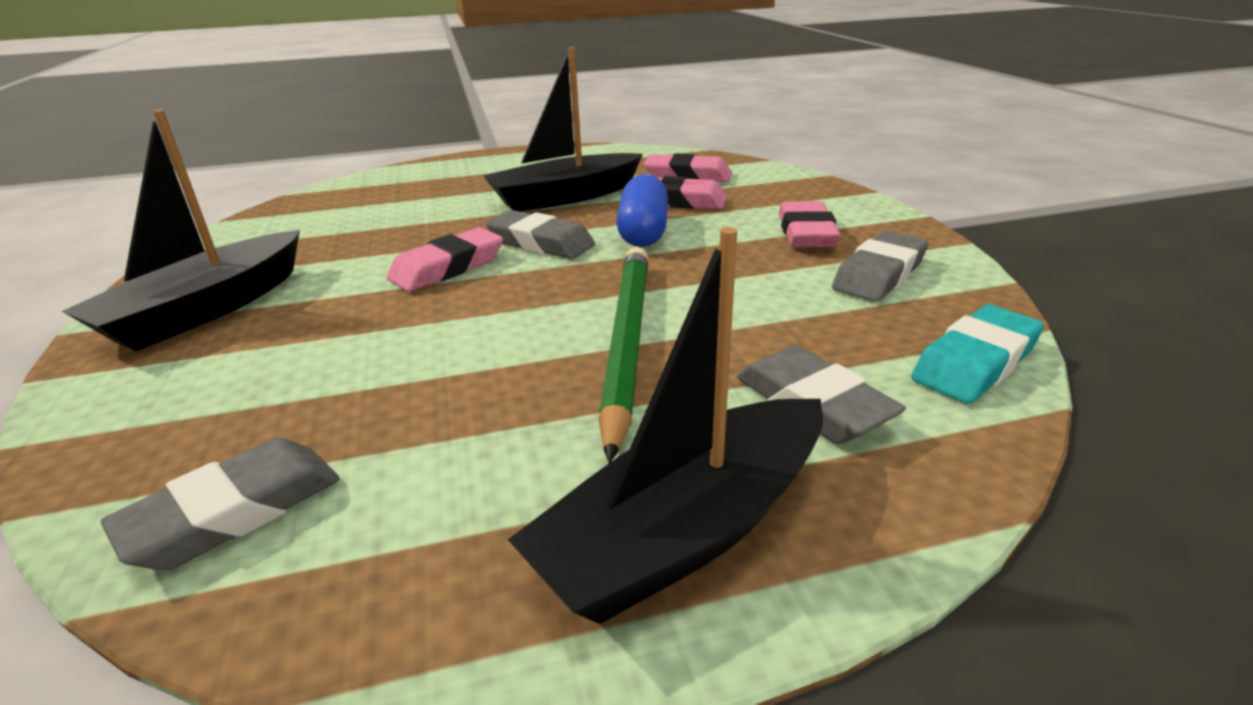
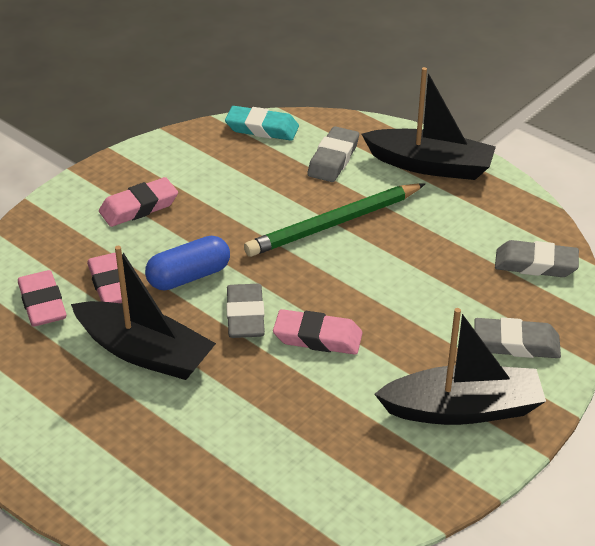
camera: 125 degrees left, 10 degrees up
(879, 274) = (186, 168): grey eraser -> grey eraser (516, 344)

